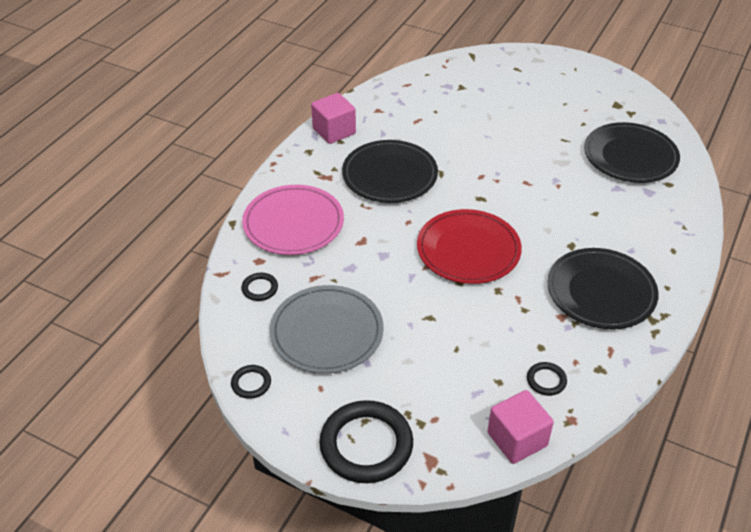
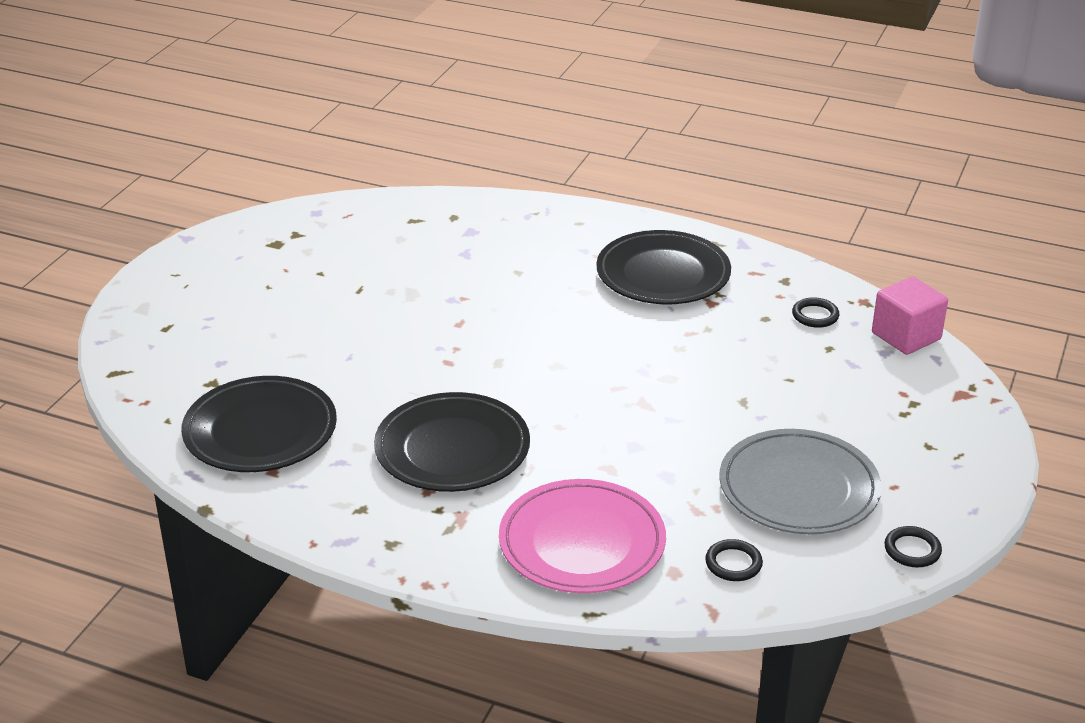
camera: 95 degrees left, 10 degrees down
(334, 131) = (333, 518): pink cube -> none
(366, 445) = (963, 442): black ring -> none
(468, 250) = (609, 371): red plate -> none
(630, 157) = (398, 240): black plate -> black plate (260, 431)

